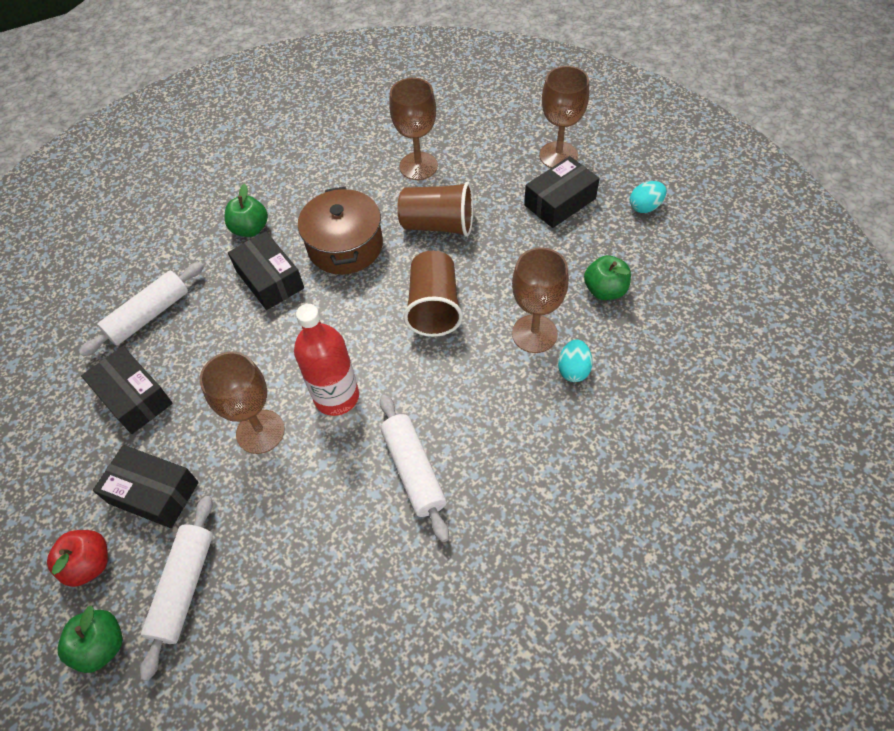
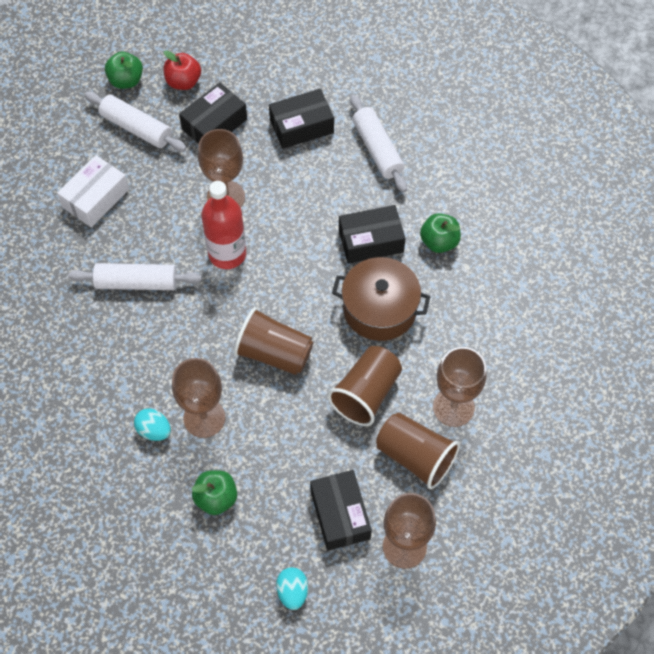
camera: 110 degrees right, 5 degrees up
(314, 581) = (96, 198): none -> white box
(478, 174) = (415, 456): none -> brown cup

